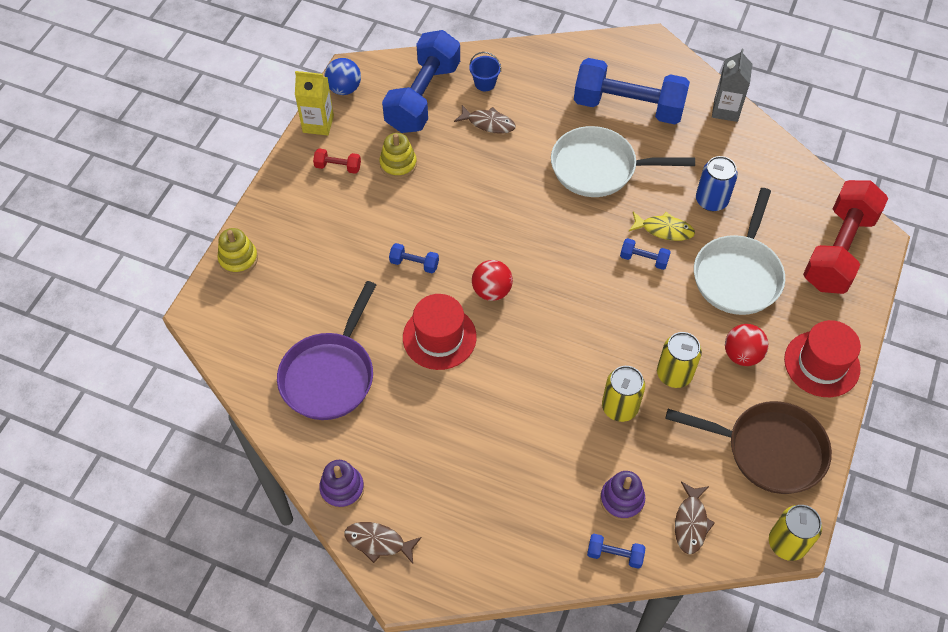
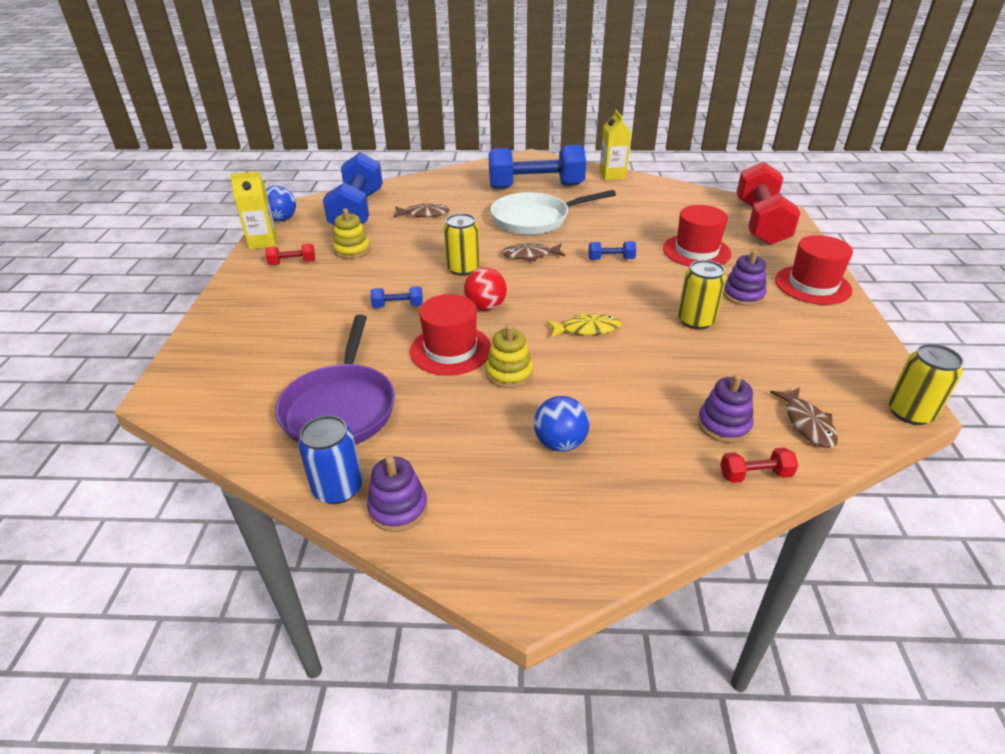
camera: 20 degrees left, 20 degrees down
(238, 259) = (202, 343): yellow stacking toy -> yellow stacking toy (509, 373)
(378, 542) = (470, 551): brown fish -> brown fish (530, 255)
(483, 471) = (560, 443): none -> blue ball
(485, 83) = (409, 195): blue bucket -> none
(614, 554) = (755, 475): blue dumbbell -> red dumbbell
(619, 407) = (664, 355): yellow can -> yellow can (463, 269)
(664, 230) = (615, 240): yellow fish -> yellow fish (587, 329)
(711, 200) = (639, 218): blue can -> blue can (338, 488)
(726, 110) = (612, 175): grey carton -> yellow carton
(738, 275) = (696, 251): white pan -> red hat
(742, 355) = (743, 295): red ball -> purple stacking toy
(769, 450) = (825, 349): brown pan -> none

